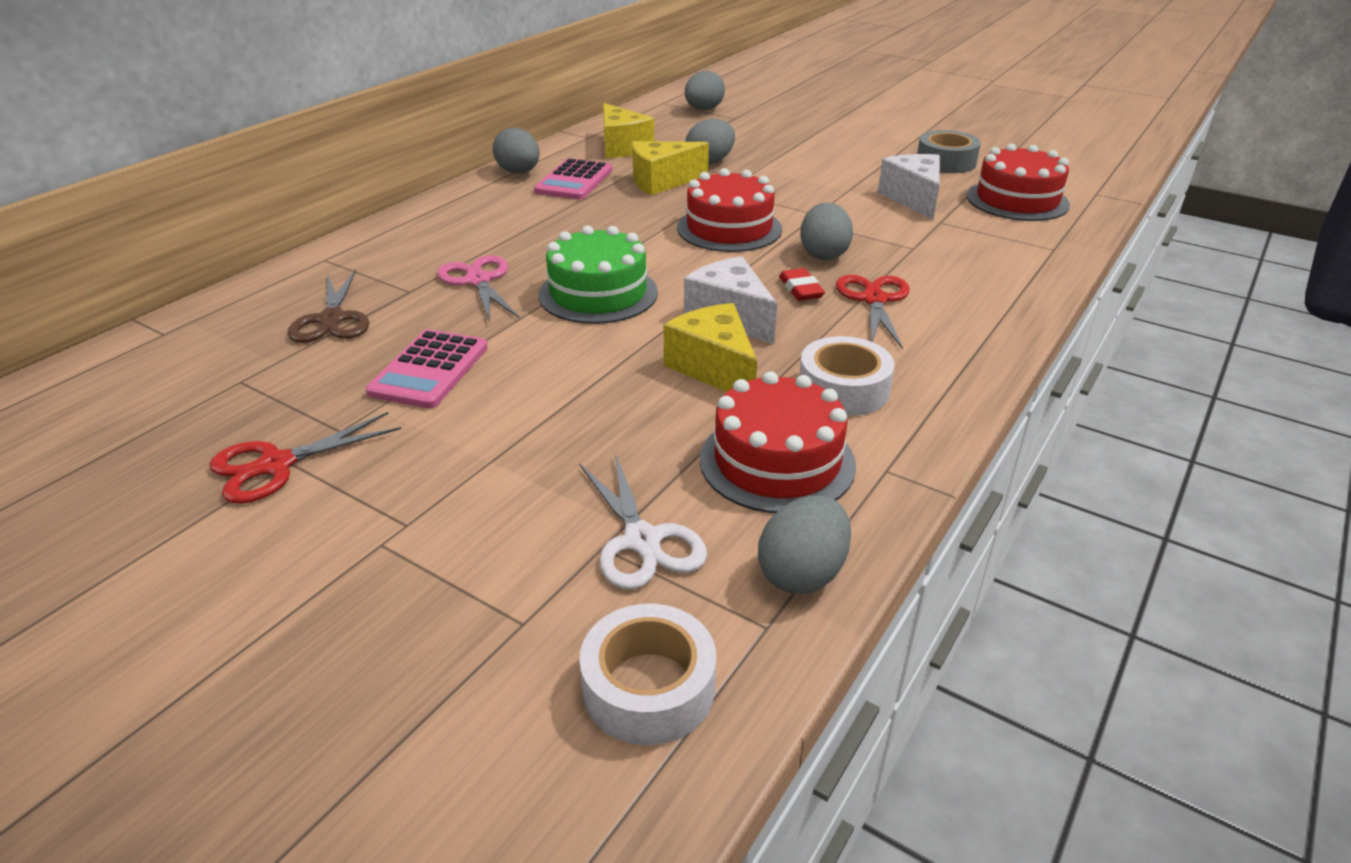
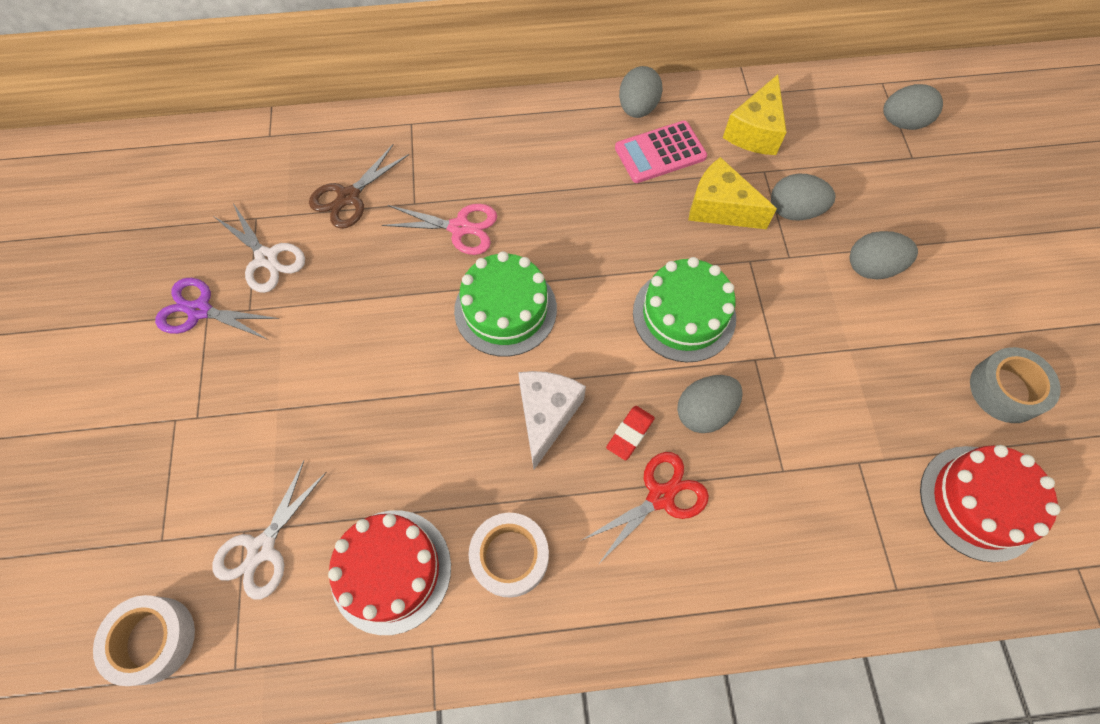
camera: 50 degrees right, 30 degrees up
(276, 465) = (199, 310): red scissors -> purple scissors
(302, 393) = (267, 258): none -> white scissors
(429, 370) = (338, 297): pink calculator -> none
(478, 281) = (459, 228): pink scissors -> pink scissors turned 75 degrees clockwise
(714, 368) = (469, 455): yellow cheese -> none
(729, 228) = (684, 315): red cake -> green cake
(802, 573) = (291, 659): grey egg -> grey egg (872, 267)
(913, 199) = (886, 412): white cheese -> none

